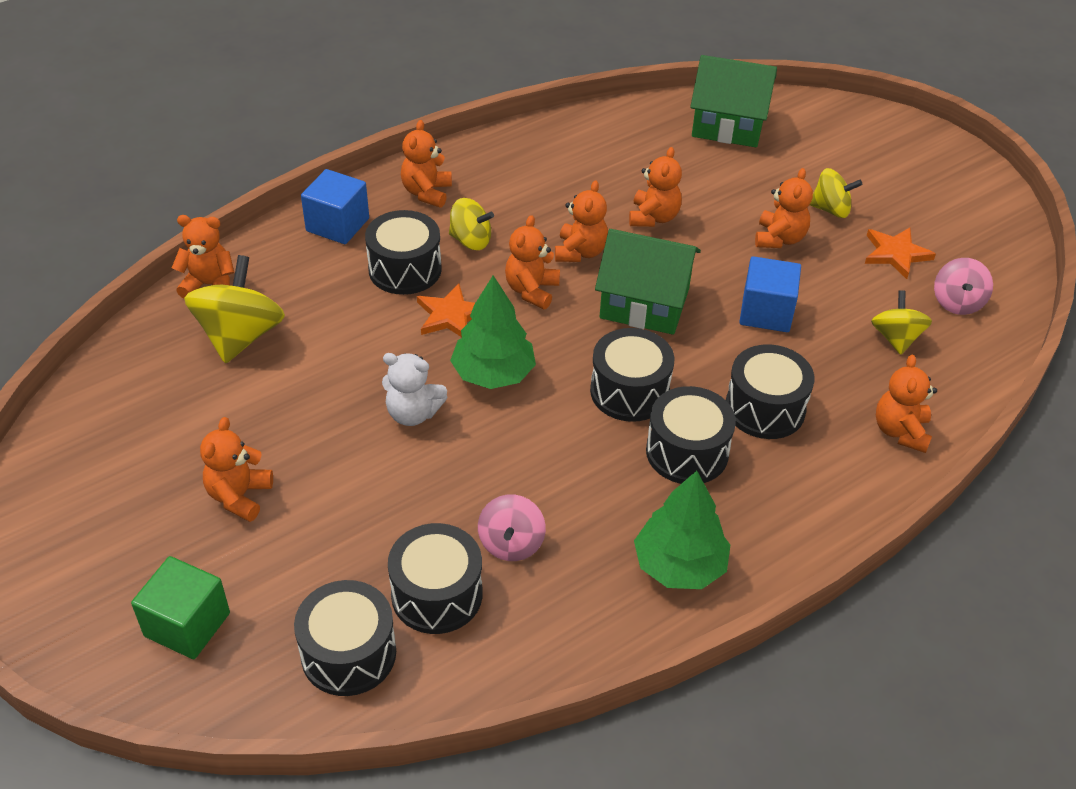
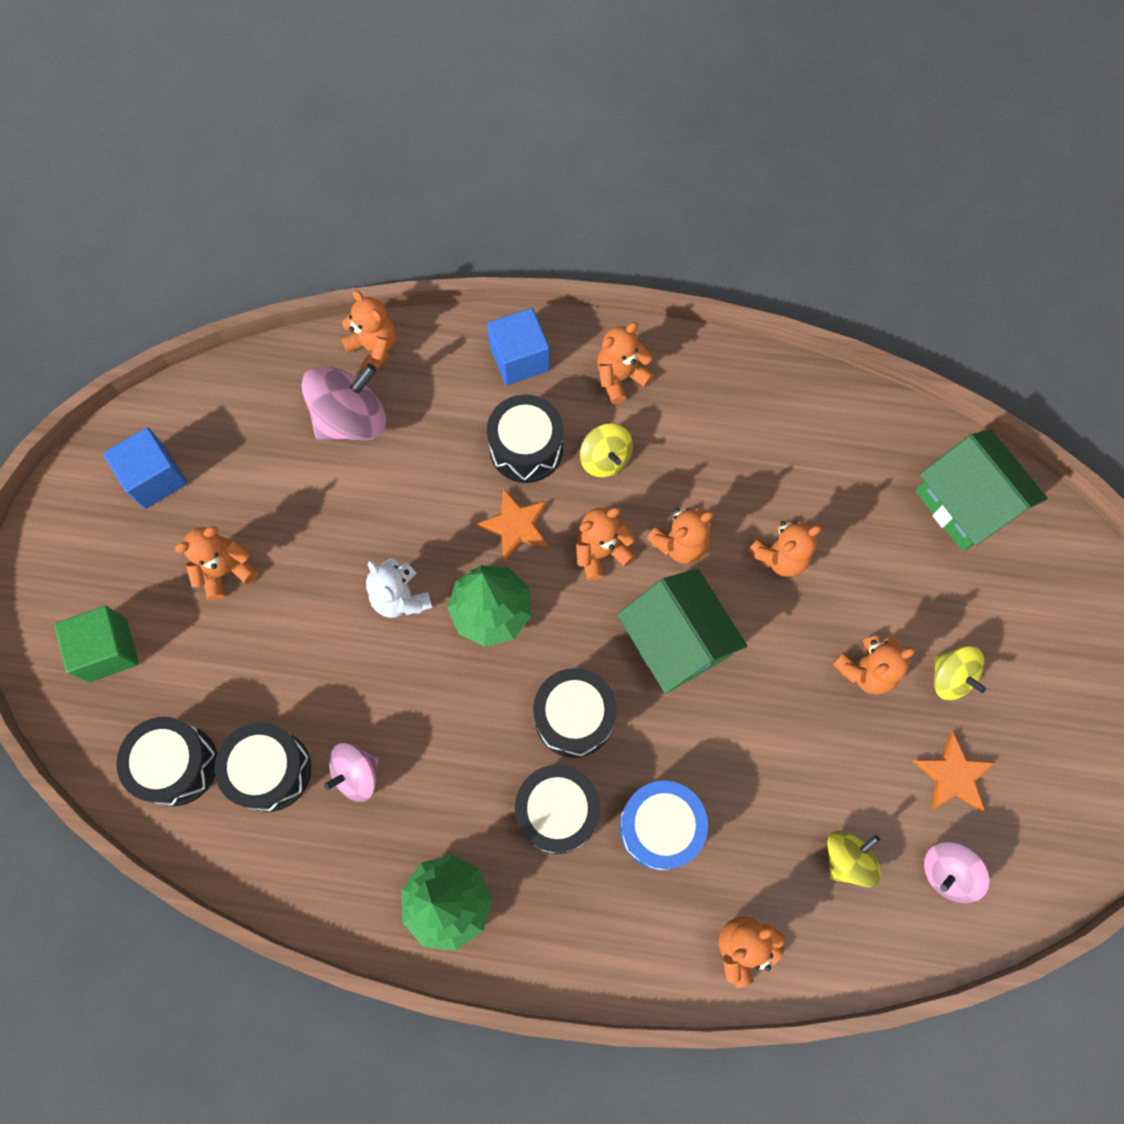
camera: 45 degrees right, 25 degrees up
(240, 336) = (351, 419): yellow spinning top -> pink spinning top
(765, 408) = (660, 827): black drum -> blue drum
(766, 312) = (766, 736): blue cube -> blue cube (155, 478)

